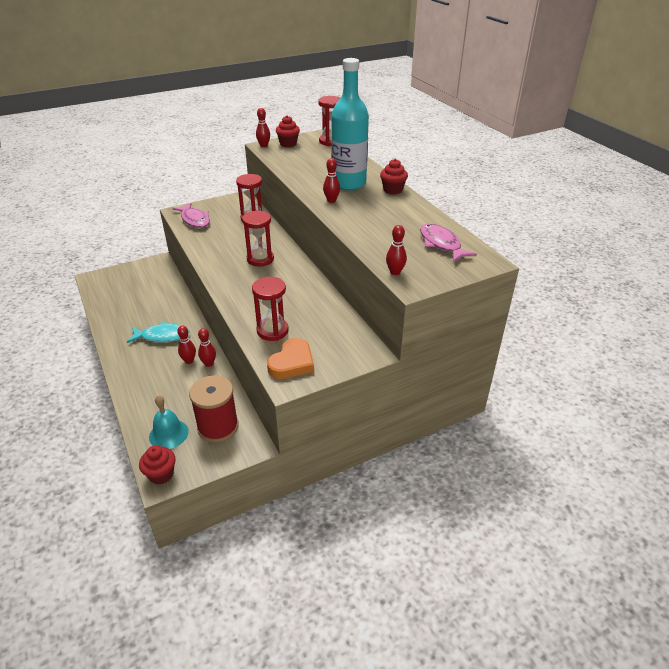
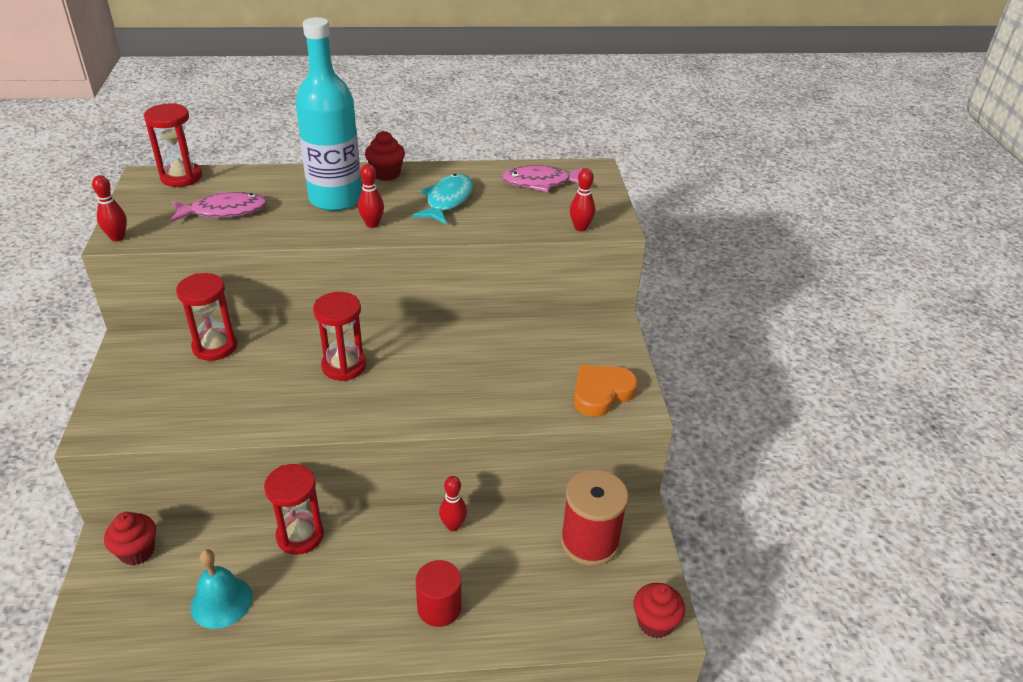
camera: 70 degrees left, 0 degrees up
(149, 375) = (439, 607): none -> red cylinder
(162, 336) = (348, 574): turquoise fish -> turquoise fish (447, 200)
(168, 434) = (580, 601): turquoise bell -> turquoise bell (221, 602)
(189, 361) = (433, 549): red bowling pin -> none
(194, 220) = (149, 415): pink fish -> pink fish (224, 211)
(272, 331) = (528, 395): red hourglass -> red hourglass (300, 535)
(288, 144) = (141, 214): red cupcake -> red cupcake (137, 551)
(292, 362) = (601, 393): orange heart -> orange heart turned 90 degrees counterclockwise

